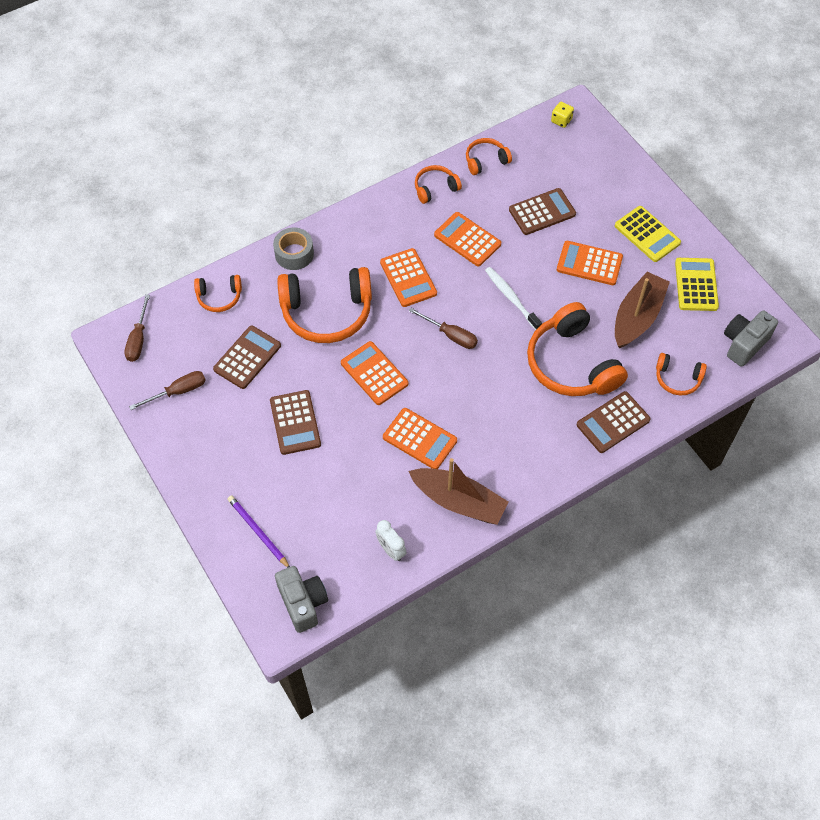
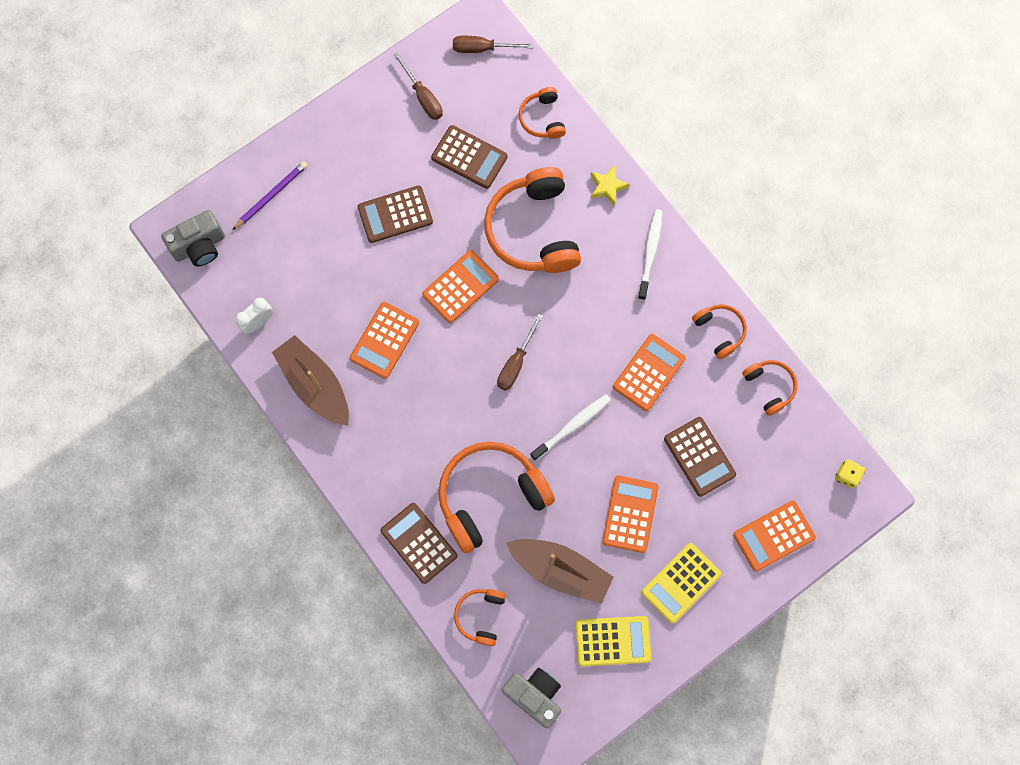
camera: 85 degrees right, 15 degrees up
(294, 254) = (607, 187): grey tape -> yellow star
(360, 229) = (650, 253): none -> white toothbrush
(408, 278) = (588, 311): orange calculator -> orange calculator (774, 536)
(459, 501) = (315, 385): brown boat -> brown boat turned 120 degrees clockwise

